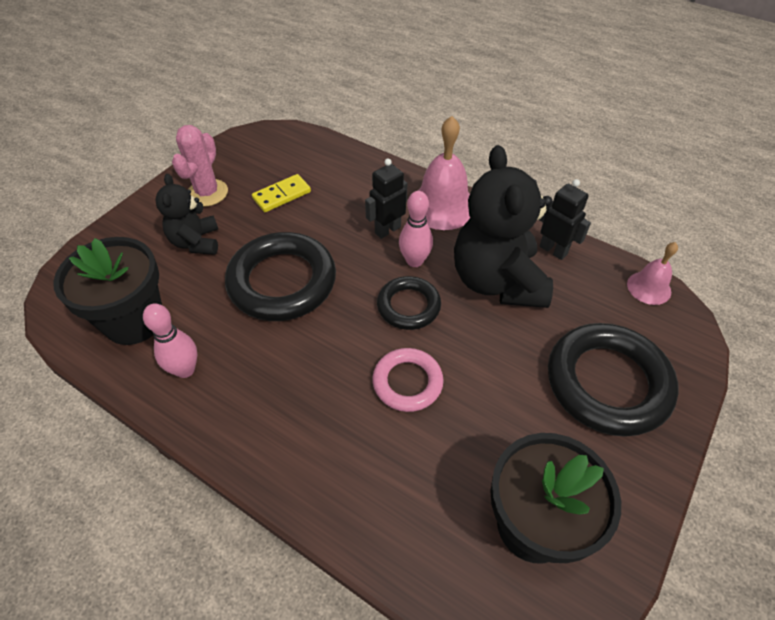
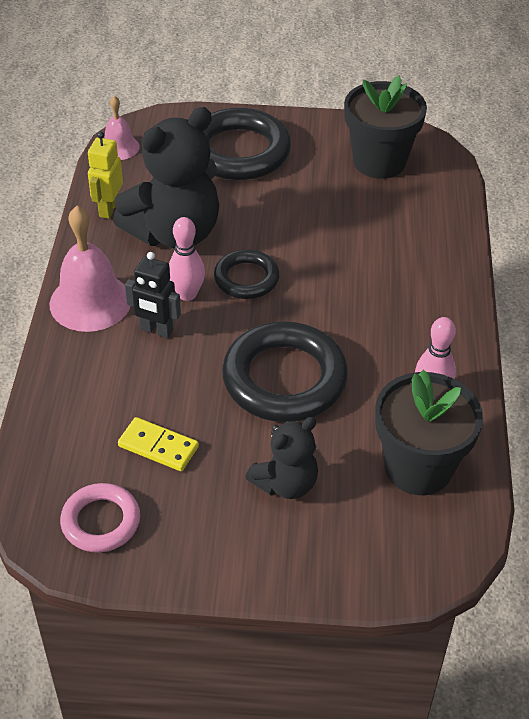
camera: 120 degrees left, 5 degrees down
(207, 193) = (201, 525): pink cactus -> none
(407, 382) = (325, 251): pink ring -> pink ring (101, 521)
(553, 250) = (108, 209): black robot -> yellow robot

